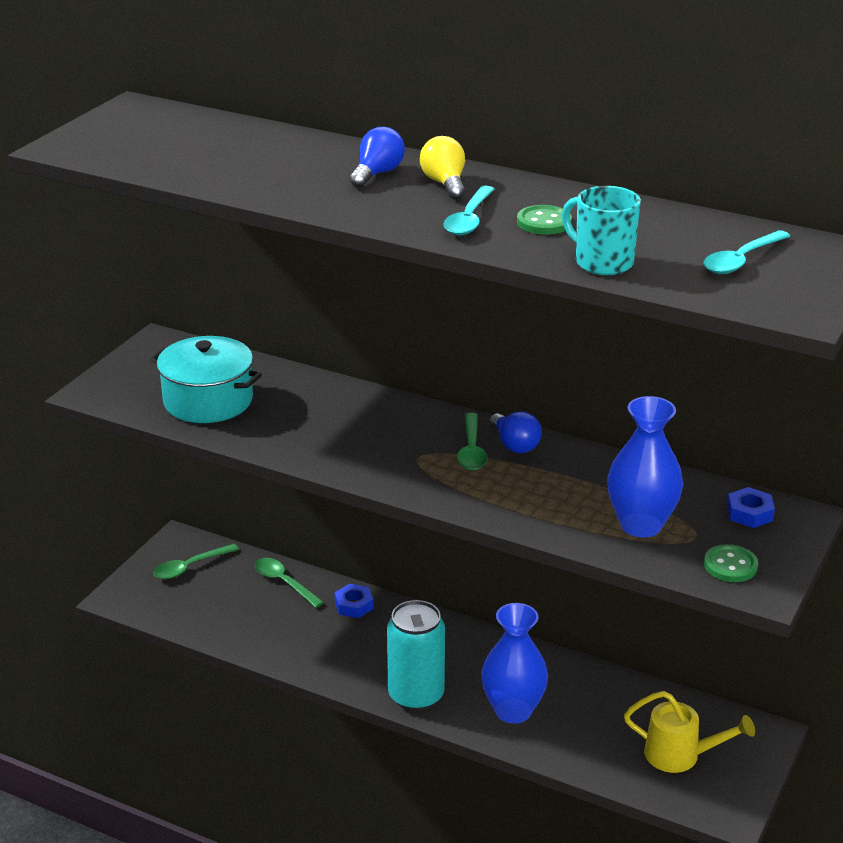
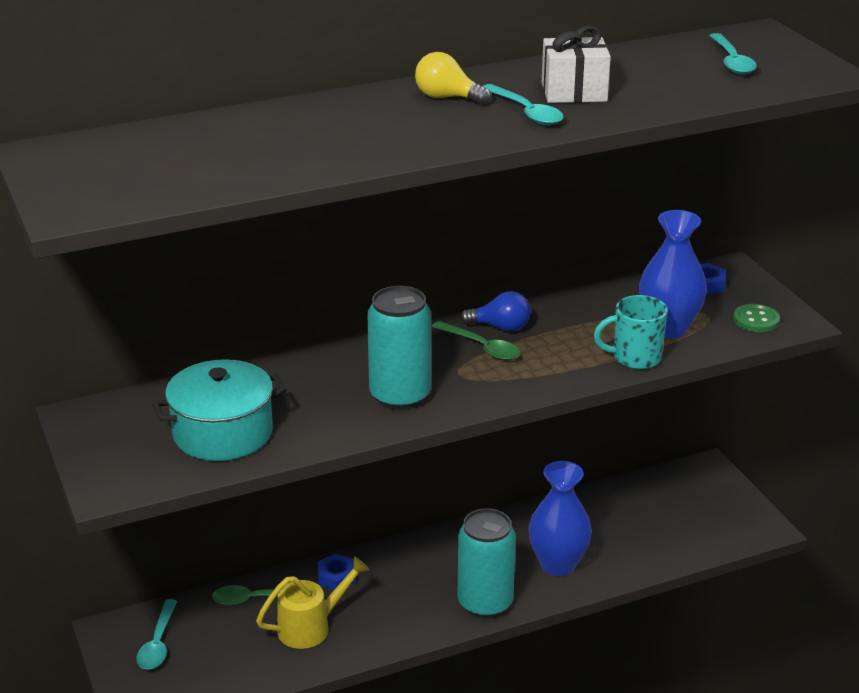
camera: 50 degrees left, 0 degrees up
(190, 567) = (158, 643): green spoon -> turquoise spoon
(351, 446) = (400, 396): none -> turquoise can
(377, 173) = (383, 112): blue light bulb -> none
(544, 222) = (574, 92): green button -> white gift
(602, 262) = (670, 99): turquoise mug -> turquoise mug (635, 358)
(680, 755) = (688, 516): yellow watering can -> yellow watering can (311, 627)

